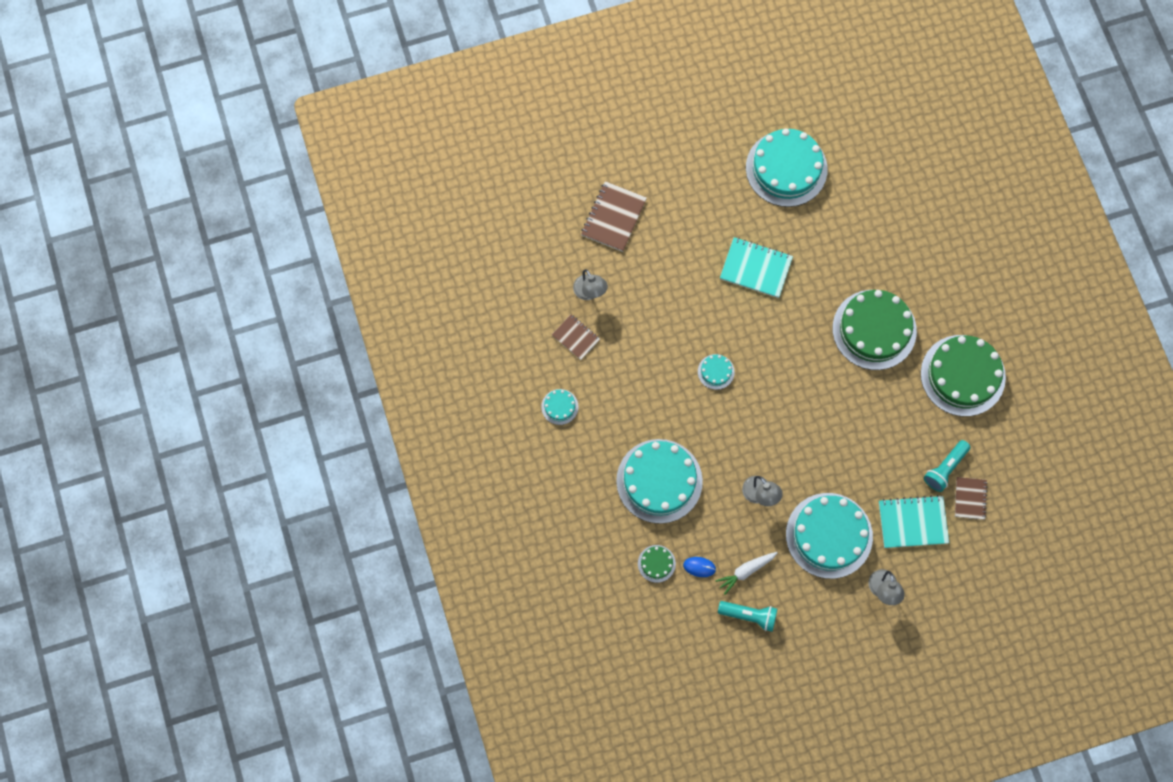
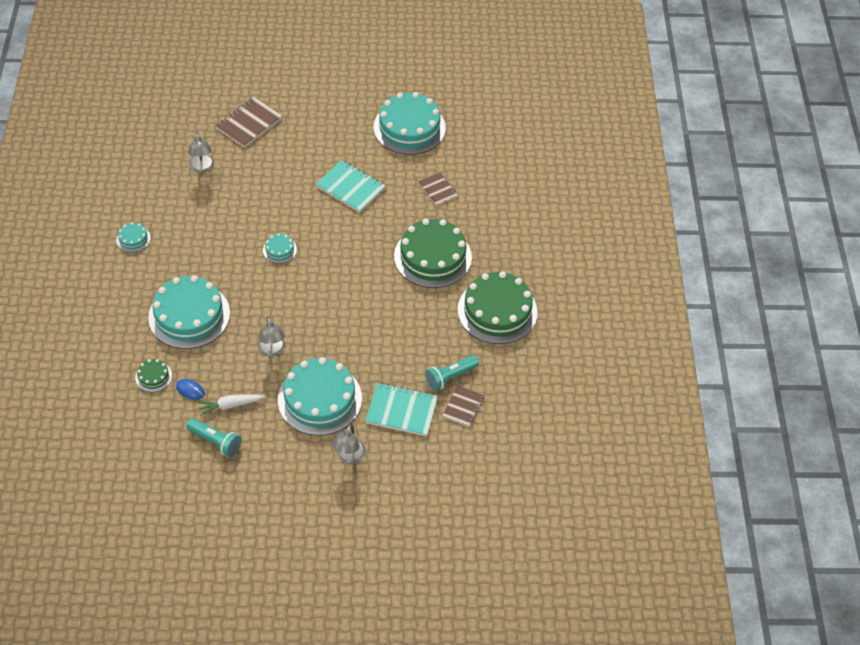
camera: 15 degrees right, 20 degrees down
(576, 337) = (173, 195): brown notebook -> brown notebook (437, 189)

